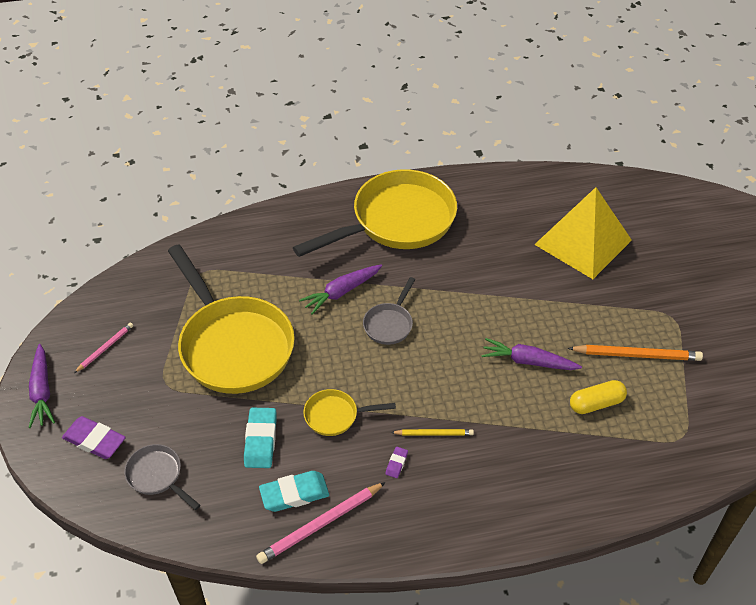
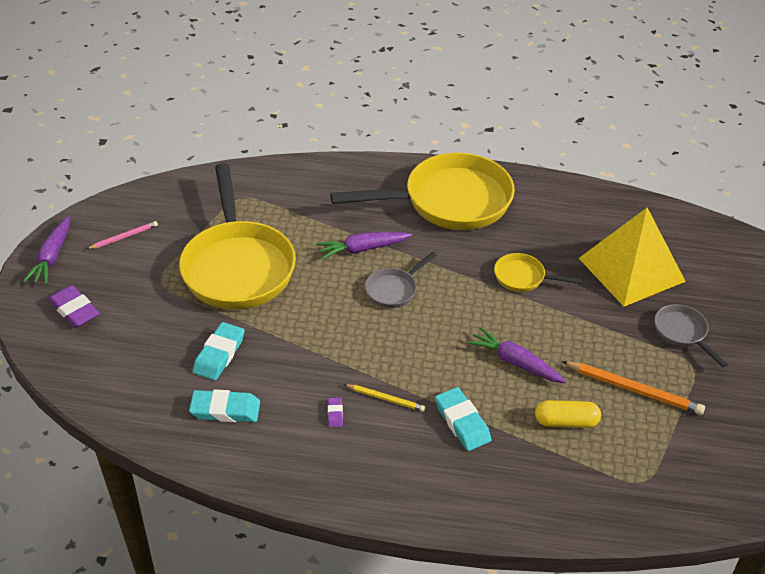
camera: 20 degrees right, 5 degrees down
(157, 476) = (112, 356): grey pan -> grey pan (682, 333)
(321, 525) = (235, 444): pink pencil -> none
(335, 416) = (299, 354): yellow pan -> yellow pan (523, 277)
(396, 463) = (335, 414): purple eraser -> purple eraser turned 45 degrees counterclockwise
(510, 433) = (462, 422): none -> turquoise eraser

